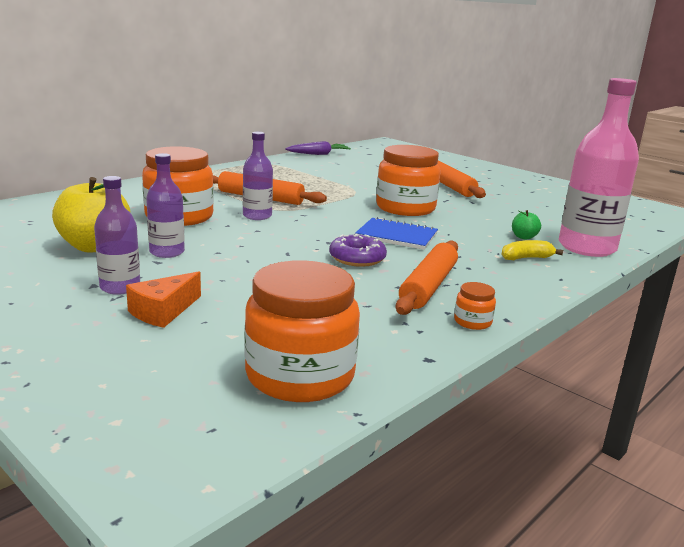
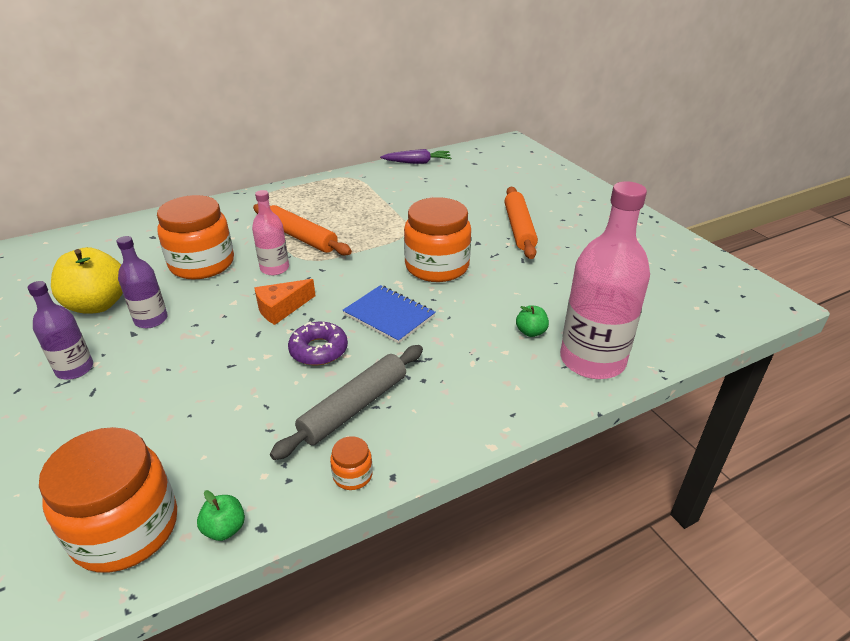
camera: 20 degrees right, 15 degrees up
(163, 311) = (83, 410): orange cheese -> orange cheese (281, 308)
(257, 216) = (274, 268): purple bottle -> pink bottle
(396, 363) = (225, 529): none -> green apple
(428, 286) = (354, 407): orange rolling pin -> grey rolling pin
(526, 258) = (502, 371): yellow banana -> none

